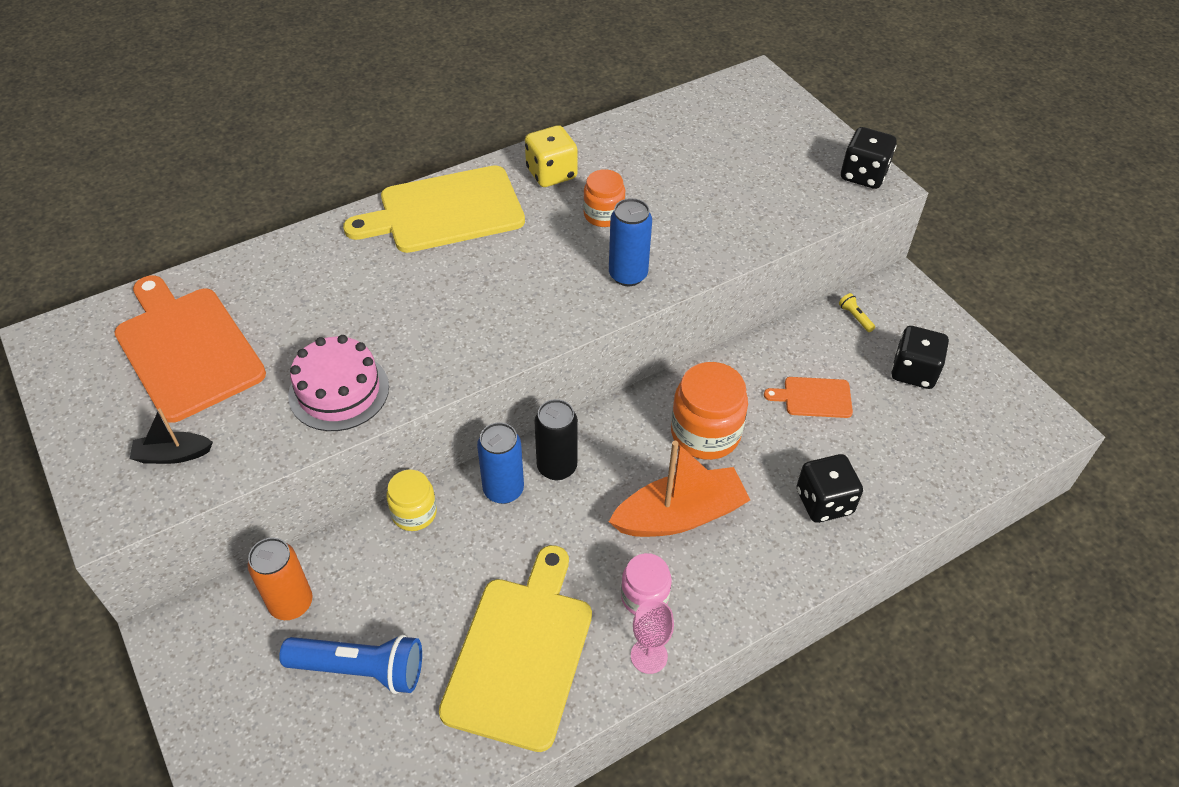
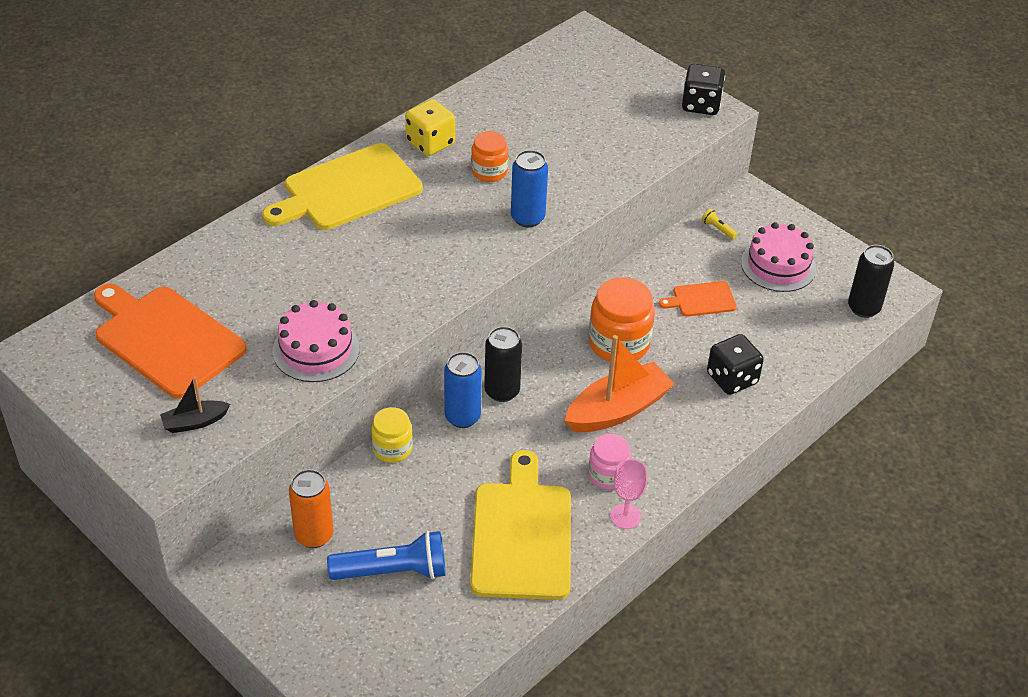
camera: 15 degrees left, 5 degrees down
(913, 372) = (778, 265): black dice -> pink cake
(1003, 442) = (863, 308): none -> black can

